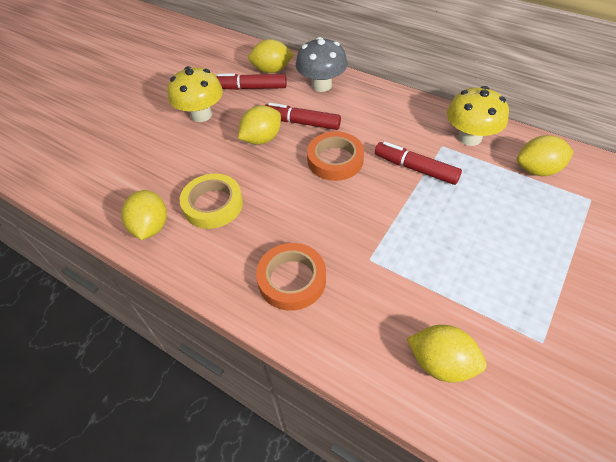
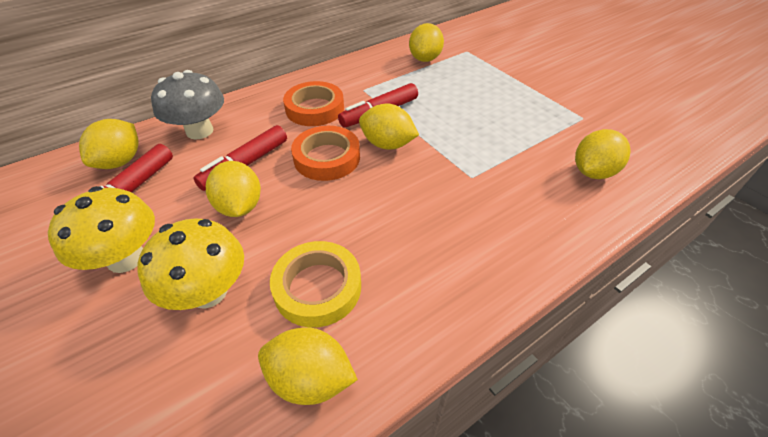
camera: 70 degrees left, 5 degrees down
(292, 279) = (473, 241): orange tape -> orange tape (315, 108)
(375, 189) = (387, 144): none -> yellow lemon
(469, 137) = (365, 73): yellow mushroom -> yellow mushroom (208, 292)

